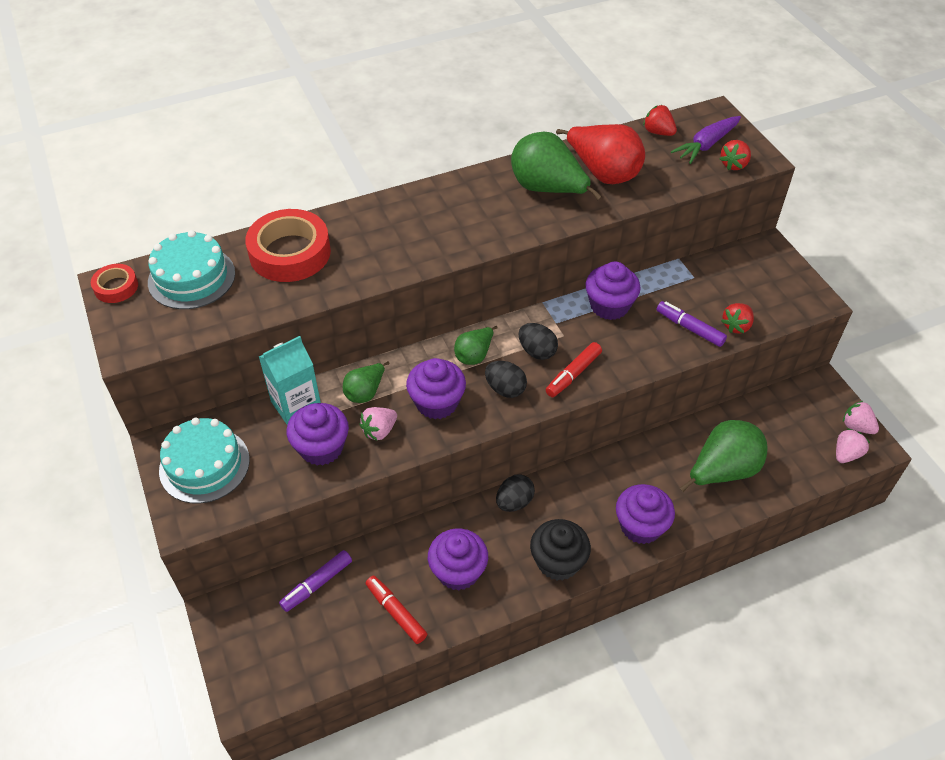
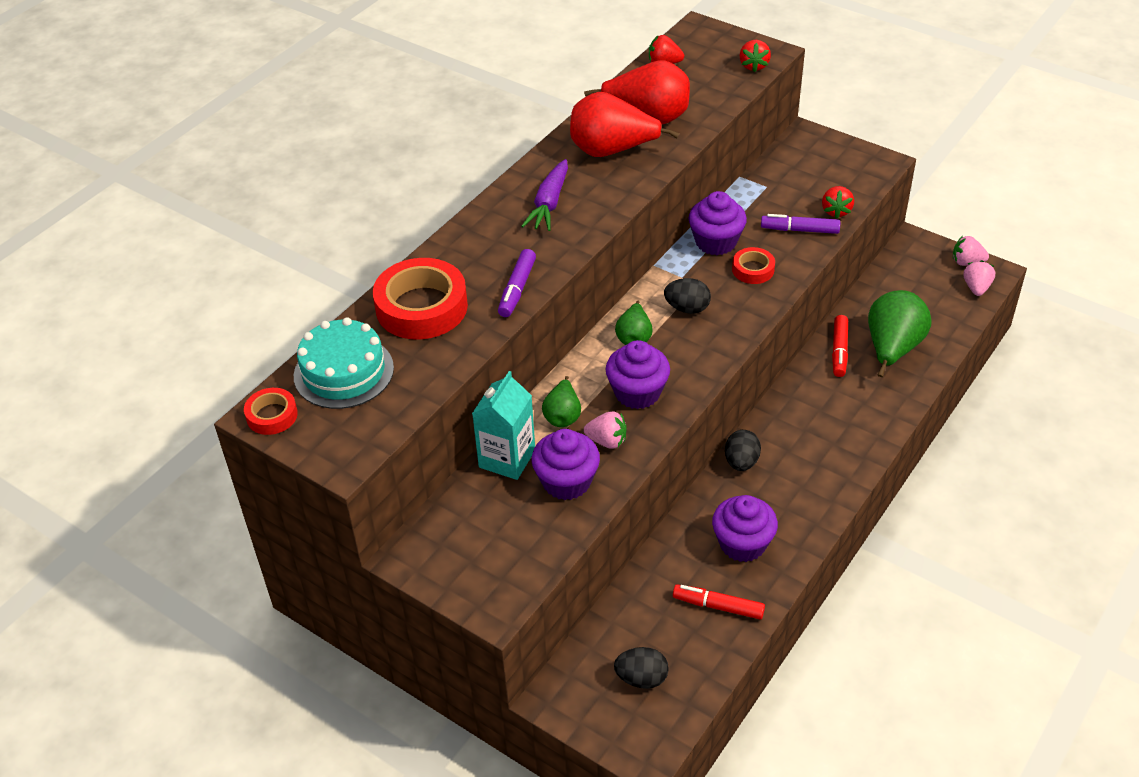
camera: 30 degrees left, 5 degrees down
(204, 465) = (467, 553): turquoise cake -> none
(317, 584) = (625, 623): purple marker -> purple marker (517, 289)
(379, 431) = (607, 441): pink strawberry -> pink strawberry turned 90 degrees counterclockwise
(505, 389) = (688, 352): black egg -> black egg (641, 678)
(547, 189) = (612, 151): green pear -> red pear
(558, 561) = (820, 490): black cupcake -> none
(573, 374) = (735, 312): red marker -> red marker (839, 351)
(619, 344) = (753, 270): none -> red tape
(640, 526) = (864, 426): purple cupcake -> none
(706, 145) = (715, 58): purple carrot -> purple carrot (549, 204)

